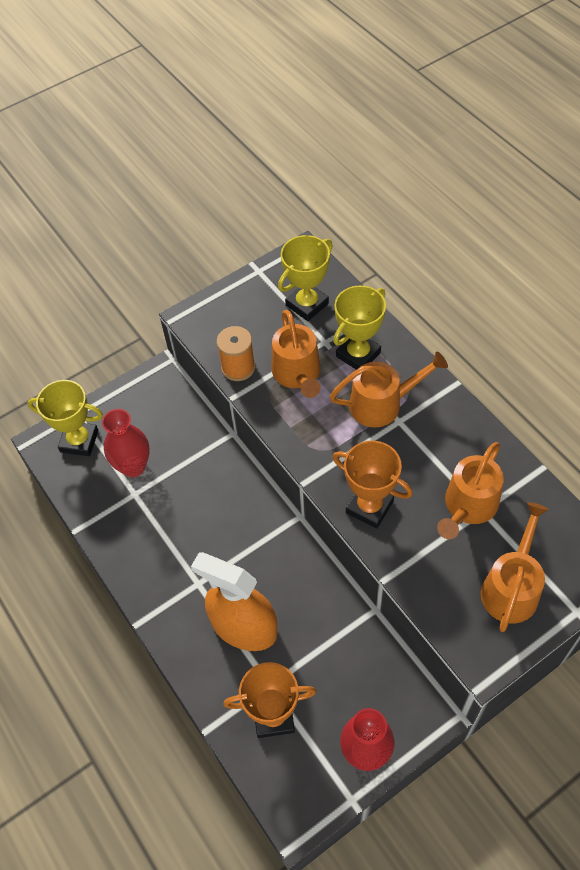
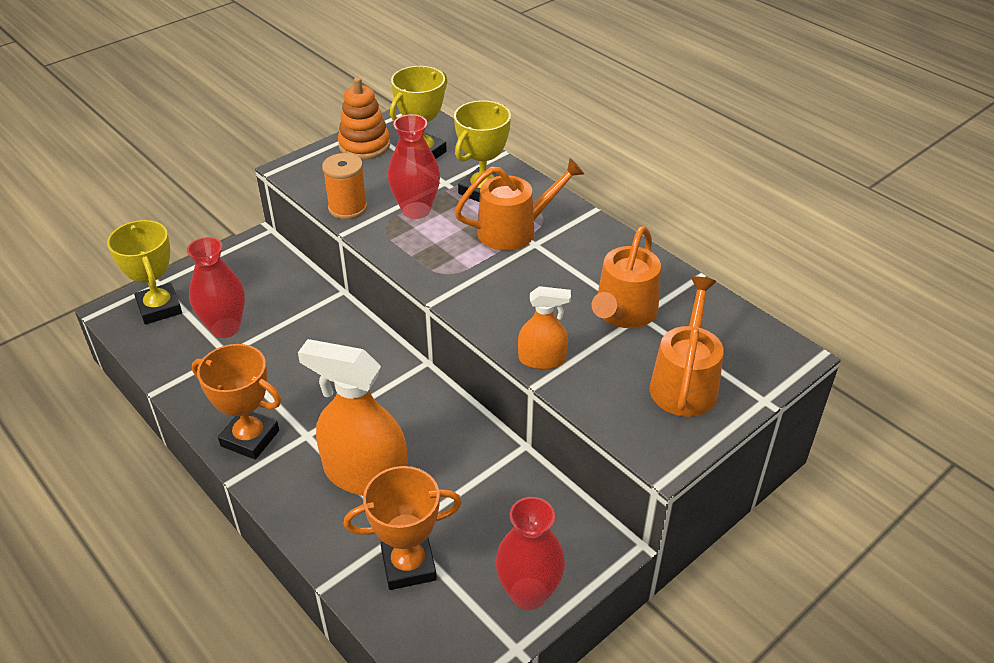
camera: 10 degrees left, 15 degrees down
(79, 441) = (159, 308): yellow trophy -> yellow trophy turned 60 degrees clockwise
(255, 292) = (364, 145): none -> orange stacking toy
(297, 374) = (416, 210): orange watering can -> red vase
(369, 507) = (509, 320): orange trophy -> orange trophy (250, 438)
(393, 552) = (542, 359): none -> orange spray bottle

